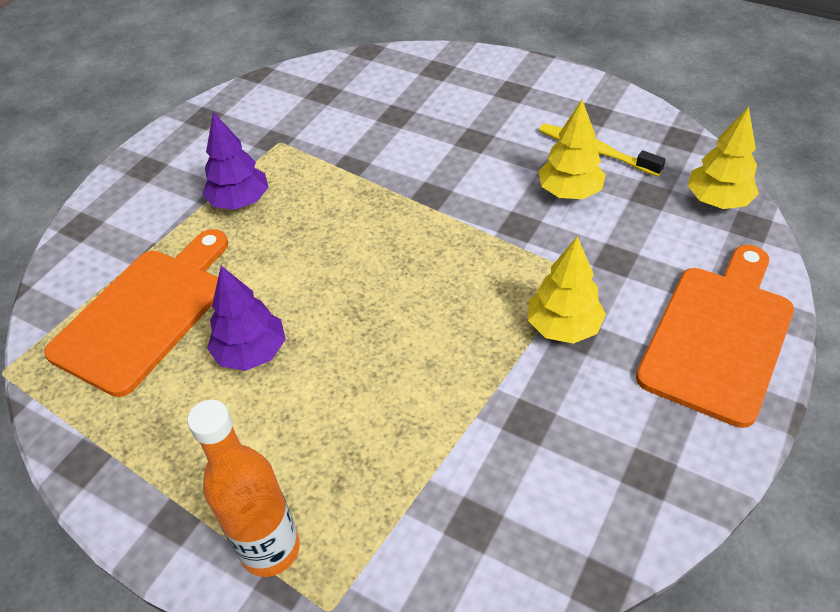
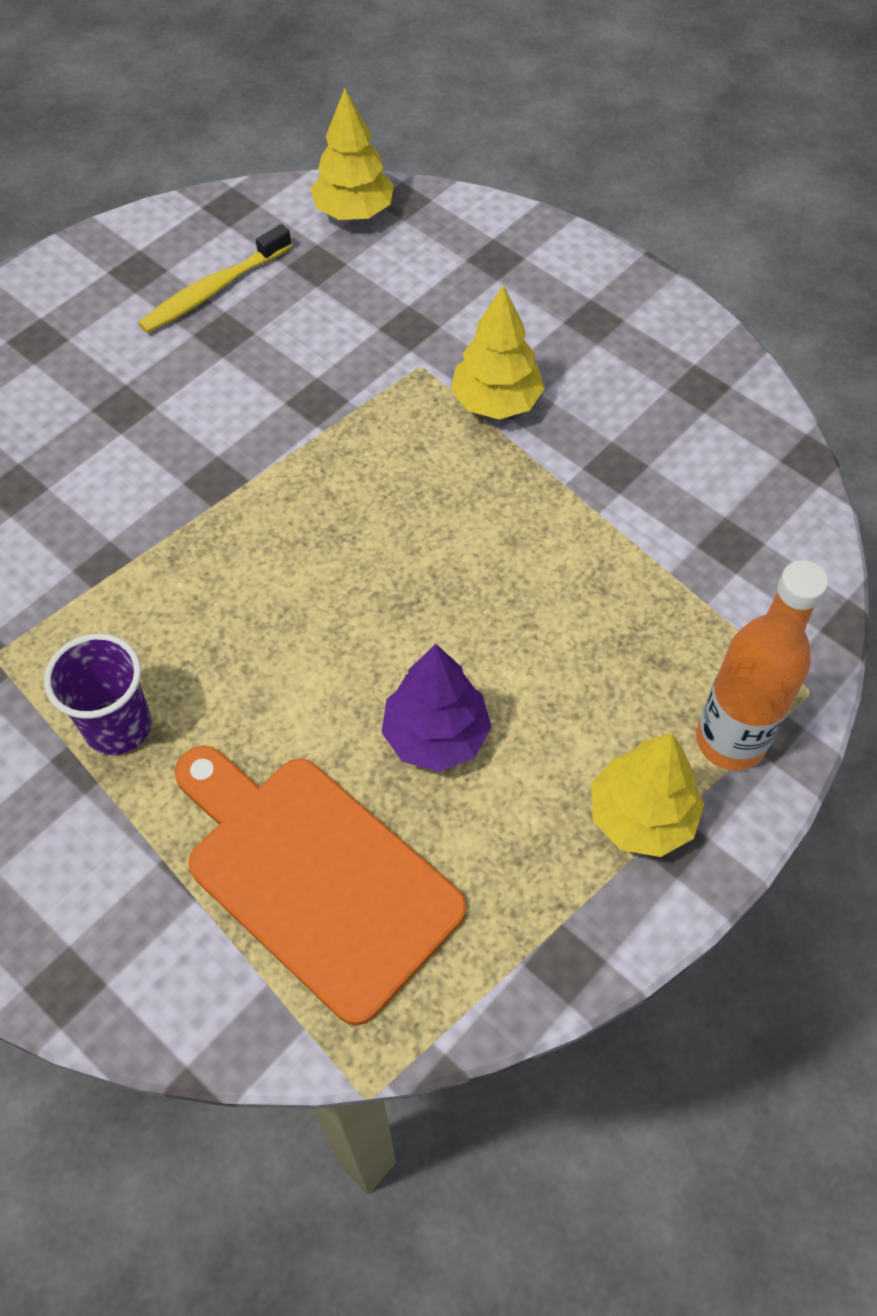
camera: 80 degrees left, 10 degrees up
(240, 202) = (118, 726): purple tree -> purple cup
(569, 192) = (278, 336): yellow tree -> yellow tree (641, 816)
(718, 336) = (549, 280): orange cutting board -> none

